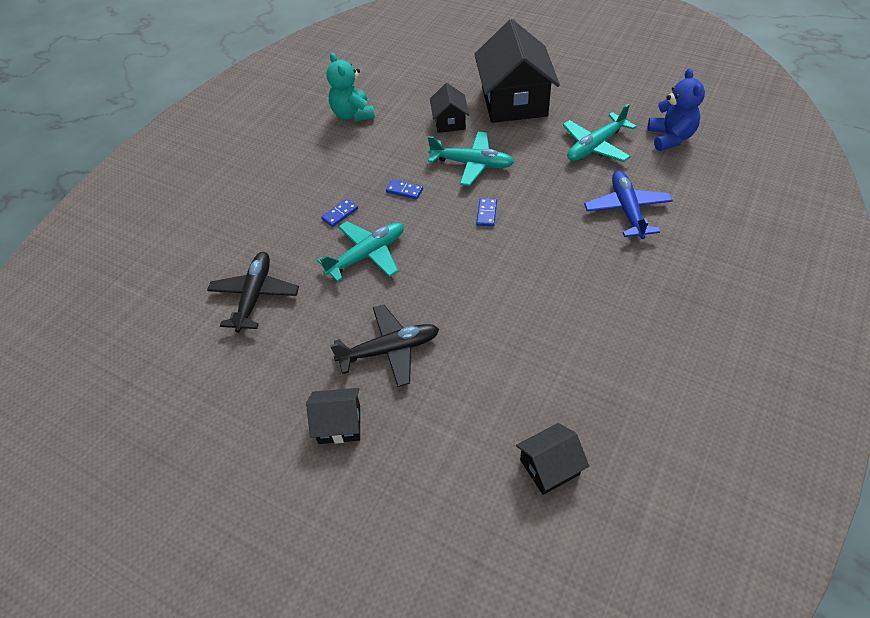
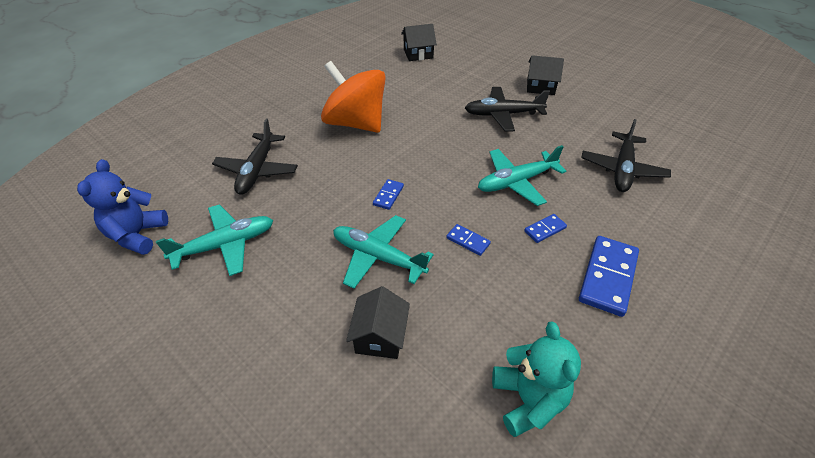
camera: 170 degrees left, 5 degrees down
(292, 188) = (608, 277): none -> blue domino
(514, 101) = (269, 351): black house -> none
(566, 292) = (355, 123): none -> orange spinning top
(627, 210) = (257, 170): blue plane -> black plane

